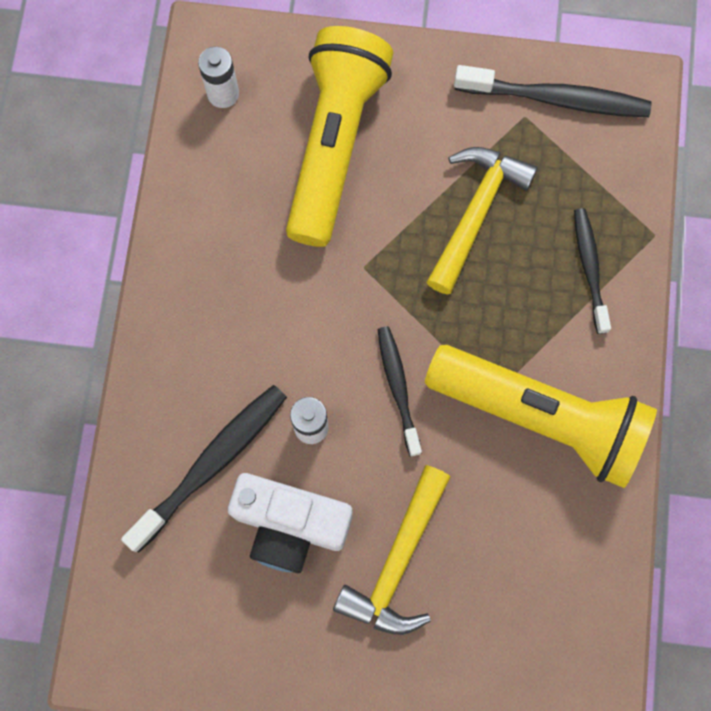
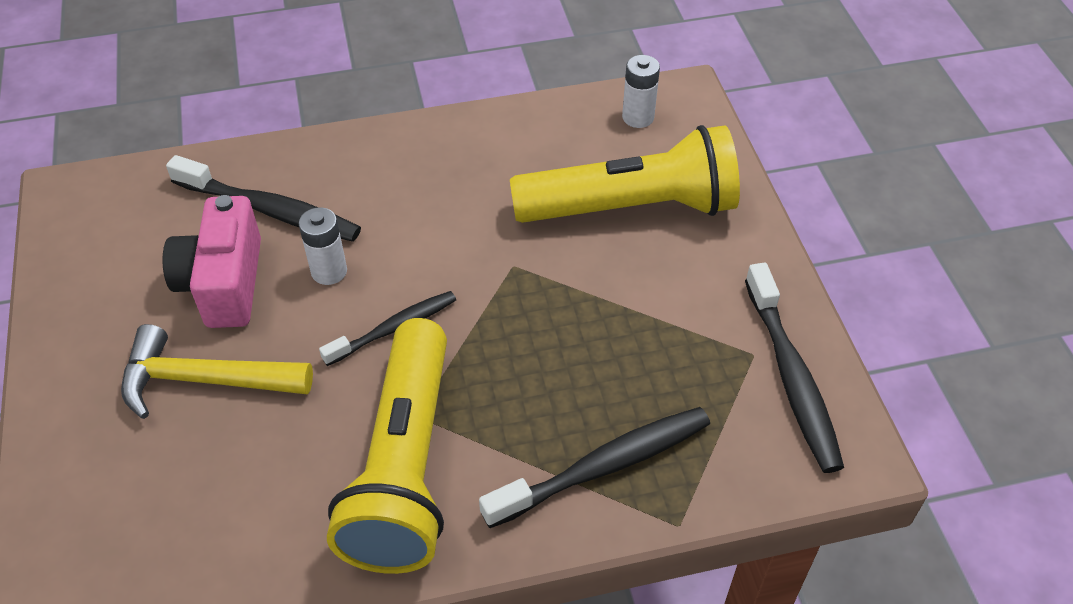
camera: 70 degrees right, 25 degrees down
(290, 525) = (224, 283): white camera -> pink camera
(475, 213) = (617, 341): yellow hammer -> none
(589, 268) = (604, 466): black toothbrush -> black toothbrush, size x1.56

